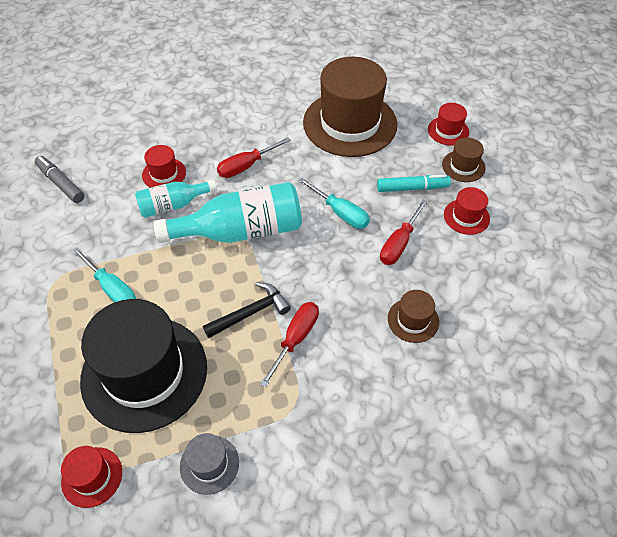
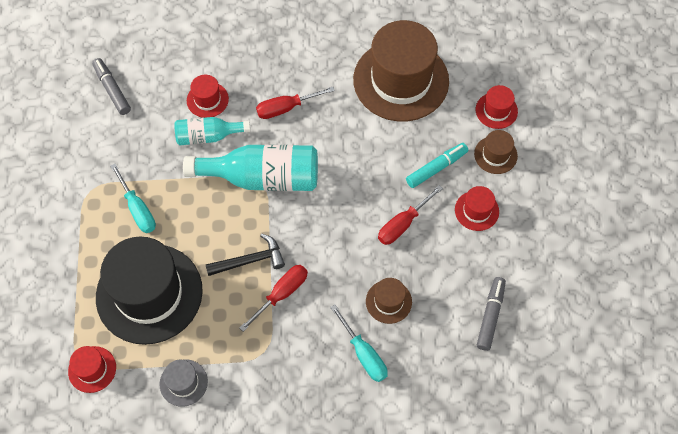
camera: 15 degrees right, 10 degrees up
(340, 213) = (359, 179): turquoise screwdriver -> turquoise screwdriver (363, 353)
(412, 188) = (436, 168): turquoise marker -> turquoise marker turned 45 degrees counterclockwise
(523, 310) = (490, 315): none -> grey marker

